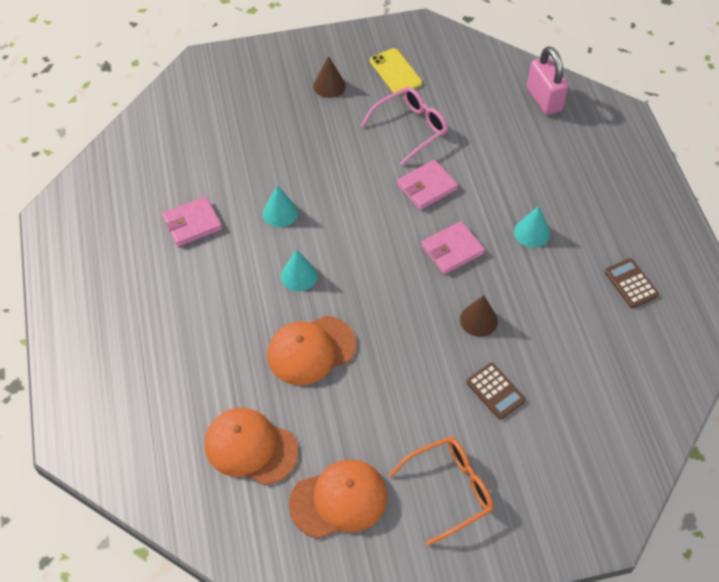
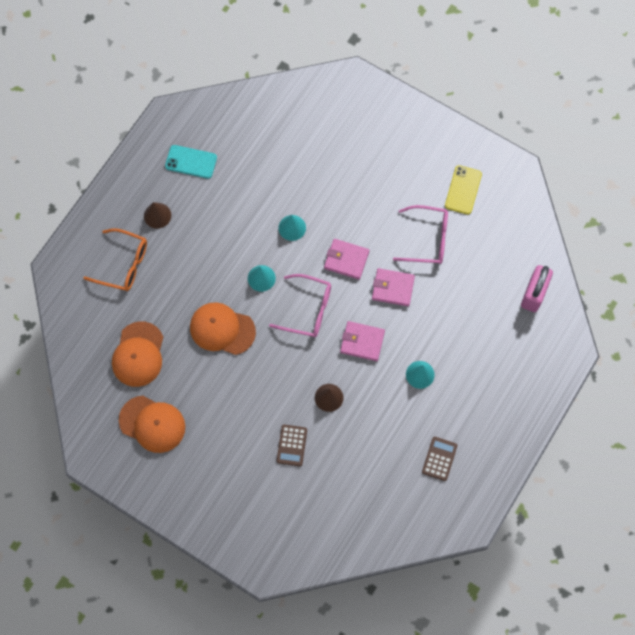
camera: 45 degrees right, 15 degrees up
(118, 236) = (191, 162): none -> turquoise phone
(192, 224) = (237, 190): pink wallet -> pink wallet (346, 260)
(250, 447) = (138, 354): orange cap -> orange cap turned 150 degrees counterclockwise
(329, 85) = (411, 163): brown cone -> brown cone (157, 215)
(372, 265) = (307, 309): none -> pink glasses
(448, 490) = (210, 472): orange glasses -> orange glasses (123, 264)

